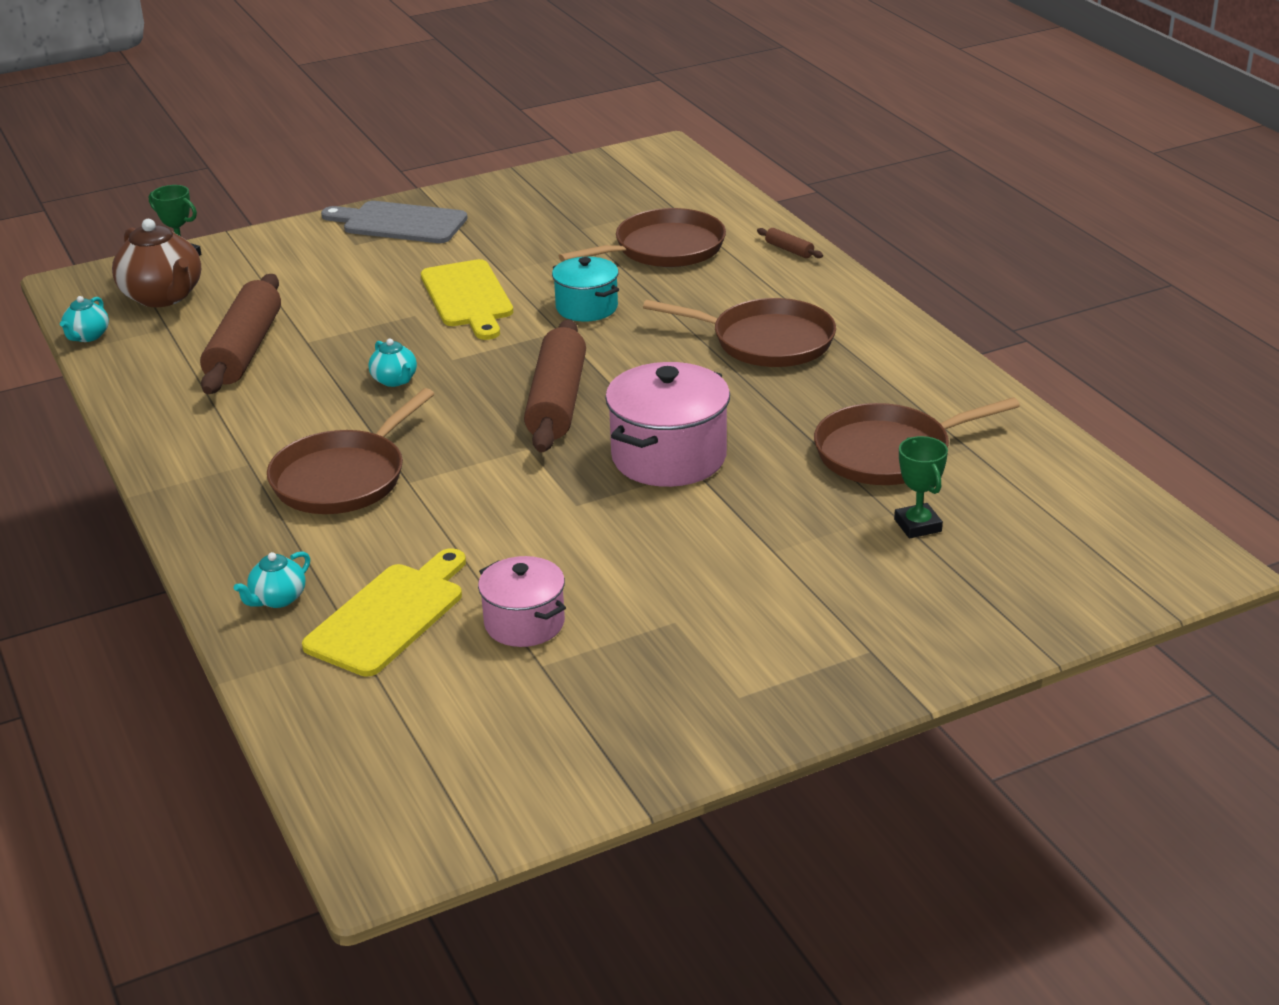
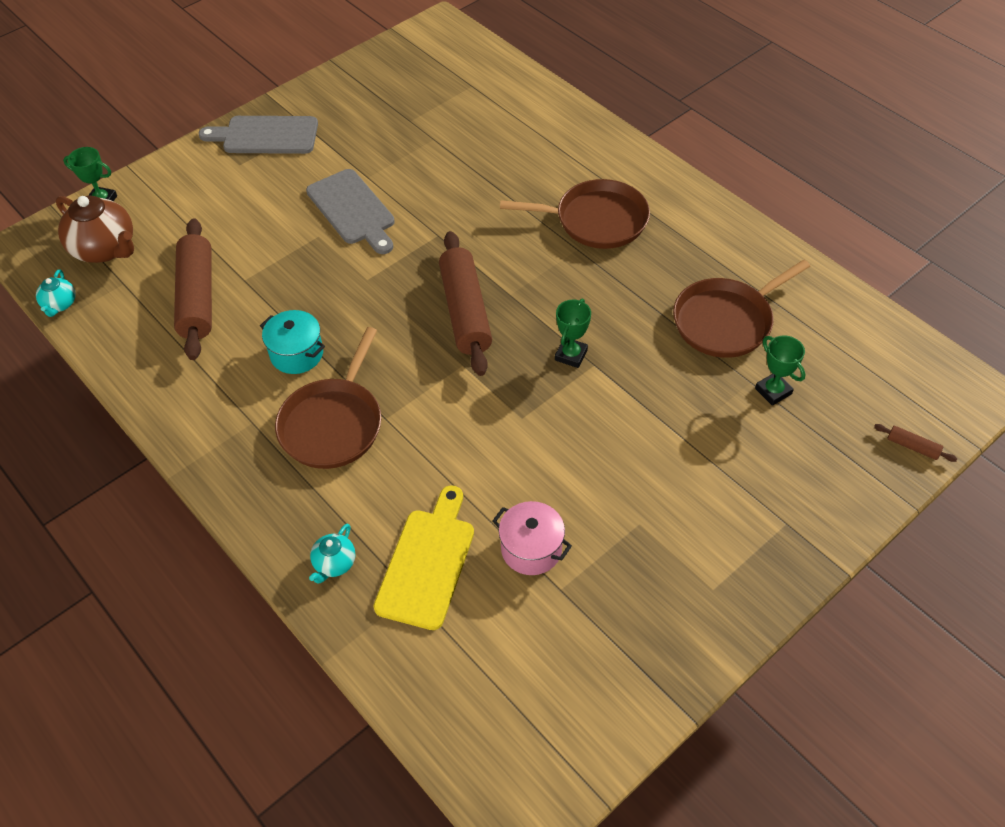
camera: 15 degrees left, 20 degrees up
(395, 380) = (331, 310): turquoise teapot -> none
(468, 297) = (352, 210): yellow cutting board -> grey cutting board
(586, 308) = (449, 206): turquoise pot -> turquoise pot (297, 354)
(664, 249) = (483, 133): brown pan -> none
(669, 457) = (571, 355): pink pot -> green trophy
(789, 250) = (576, 120): brown rolling pin -> brown rolling pin (912, 447)

